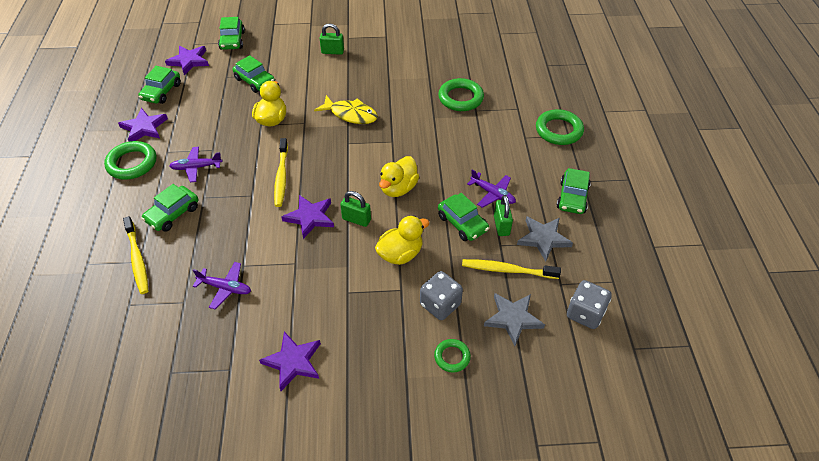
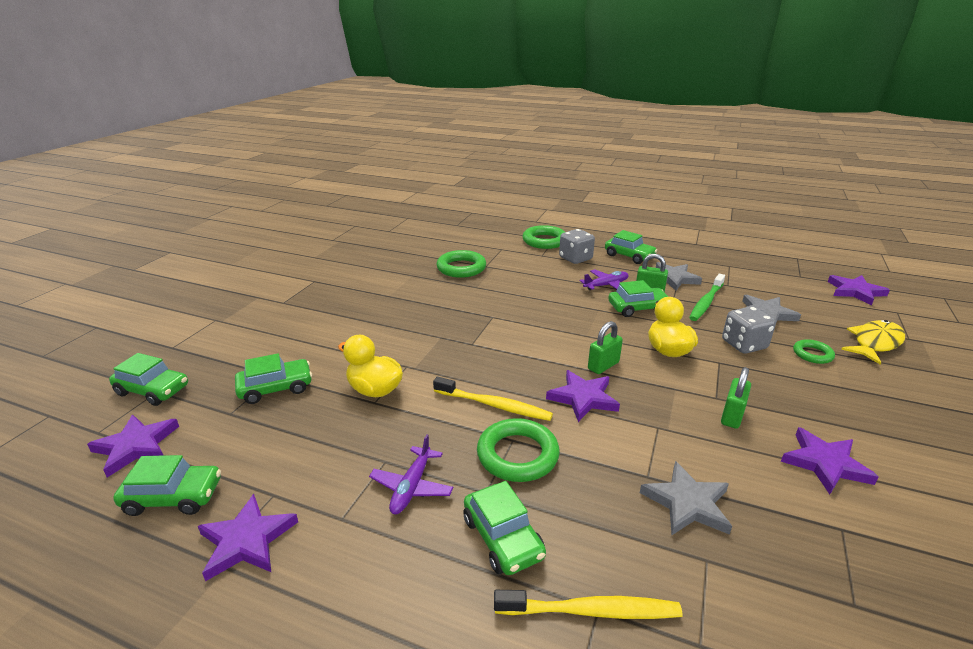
camera: 65 degrees left, 20 degrees down
(132, 163) = (330, 577): green ring -> green ring (517, 455)
(161, 92) = (173, 497): green car -> green car turned 45 degrees counterclockwise
(225, 288) = (687, 503): purple plane -> grey star
(332, 52) = (295, 317): green padlock -> green padlock (732, 416)
(351, 114) = (424, 331): yellow fish -> yellow fish (875, 343)
(398, 188) = (569, 329): yellow duck -> none
(507, 270) = (706, 302): yellow toothbrush -> green toothbrush
(585, 313) = (763, 284): grey dice -> grey dice (575, 258)
(627, 402) = (855, 292): none -> purple star

